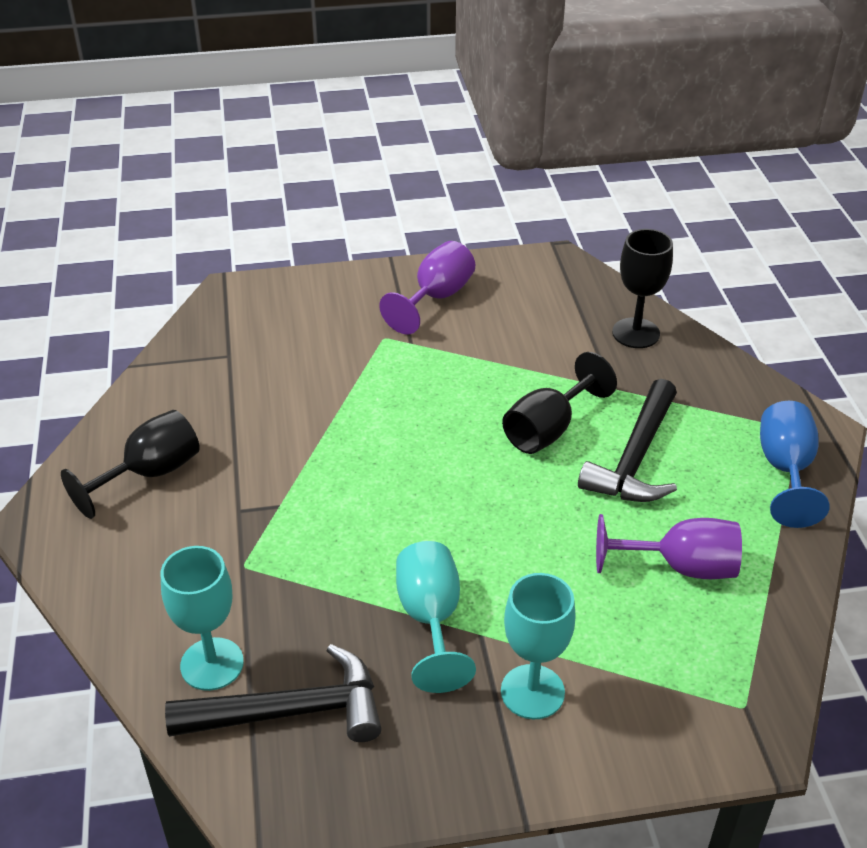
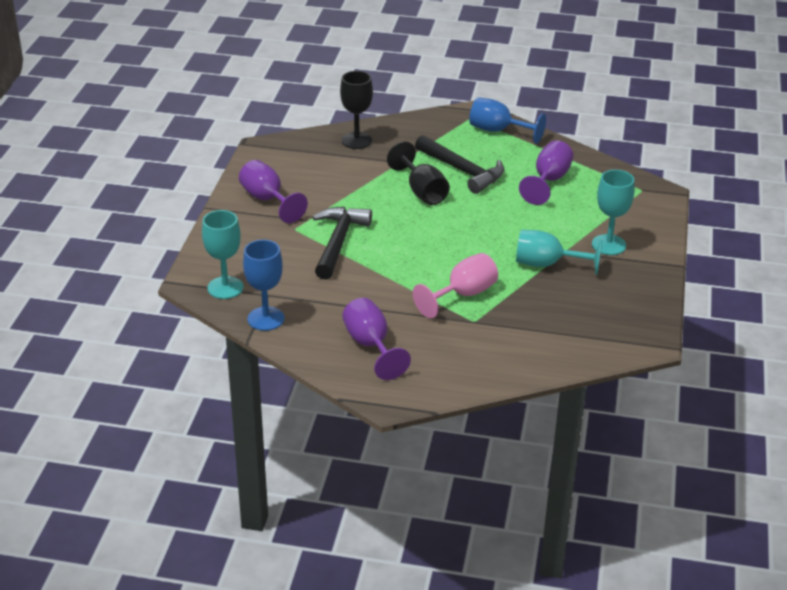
camera: 70 degrees left, 5 degrees down
(150, 474) = (370, 345): black goblet -> purple goblet
(177, 368) = (266, 319): none -> blue goblet
(212, 664) = (545, 344): turquoise goblet -> turquoise goblet (225, 288)
(290, 712) = (590, 322): black hammer -> black hammer (338, 242)
(304, 538) = (463, 295): none -> pink goblet

